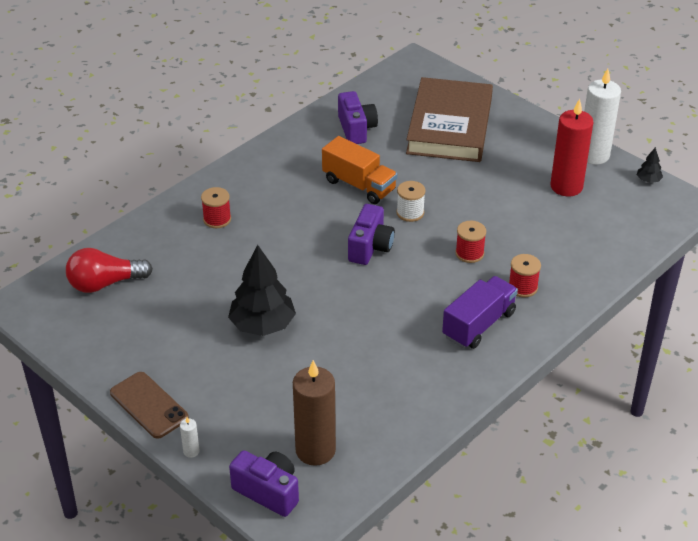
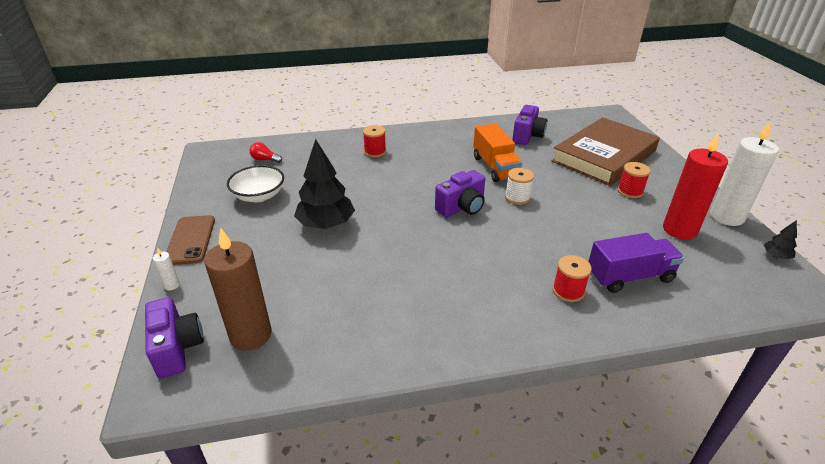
camera: 35 degrees right, 5 degrees down
(105, 283) = (265, 160): red light bulb -> red light bulb, size x0.52
(156, 328) = (259, 196): none -> white bowl
(469, 253) = (541, 244): red spool -> red spool (630, 191)
(479, 325) = (497, 303): purple truck -> purple truck (629, 277)

